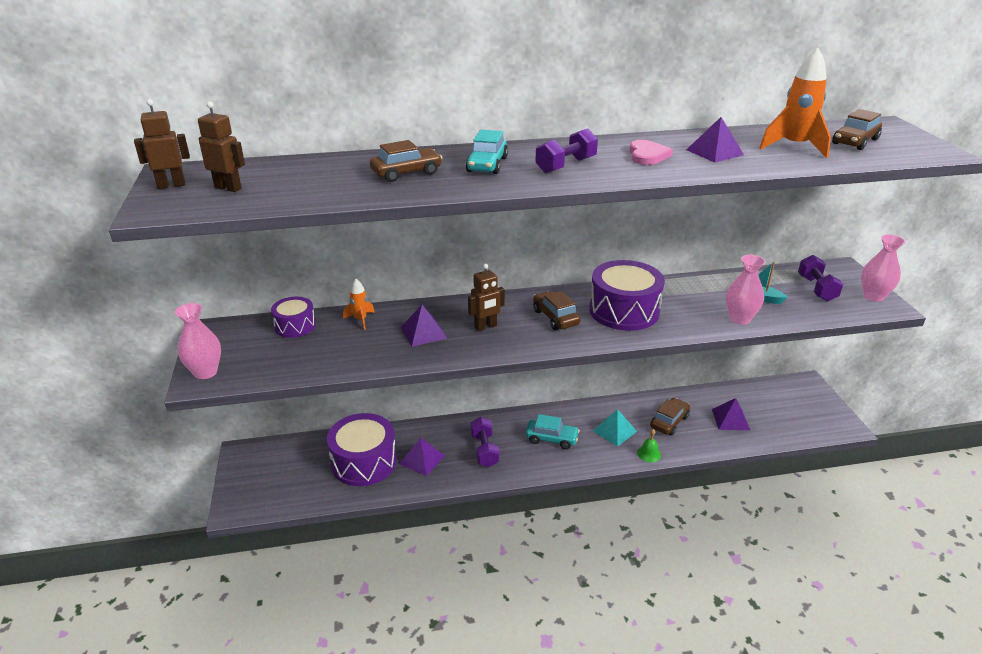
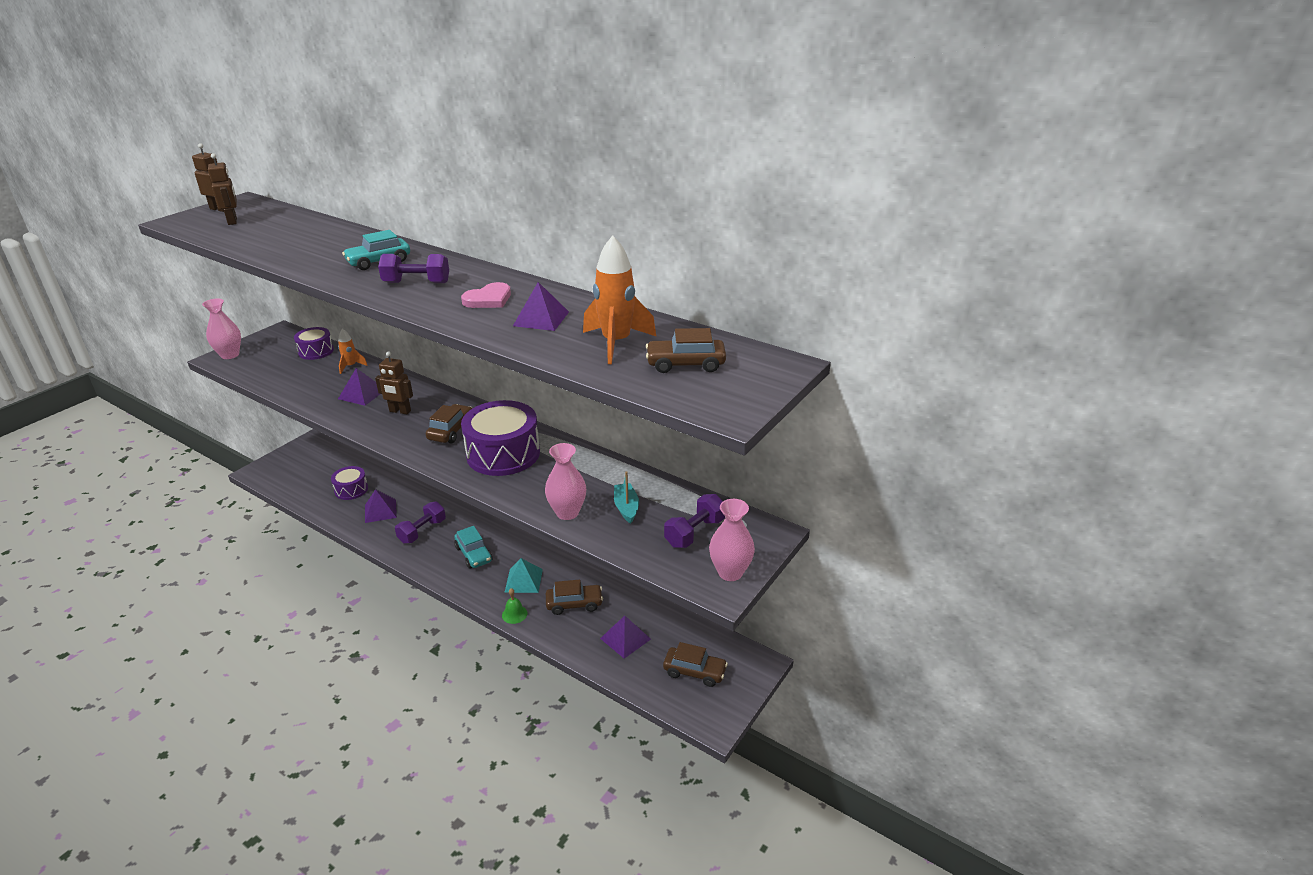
camera: 45 degrees right, 0 degrees up
(364, 462) = (351, 490): purple drum -> purple drum, size x0.56
(406, 173) = (325, 248): brown car -> brown car (694, 671)

